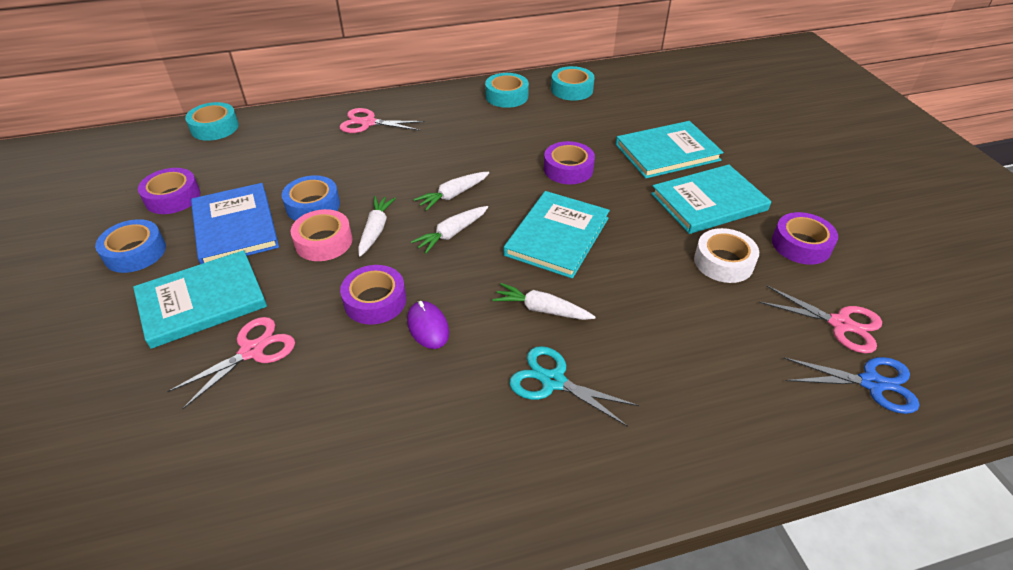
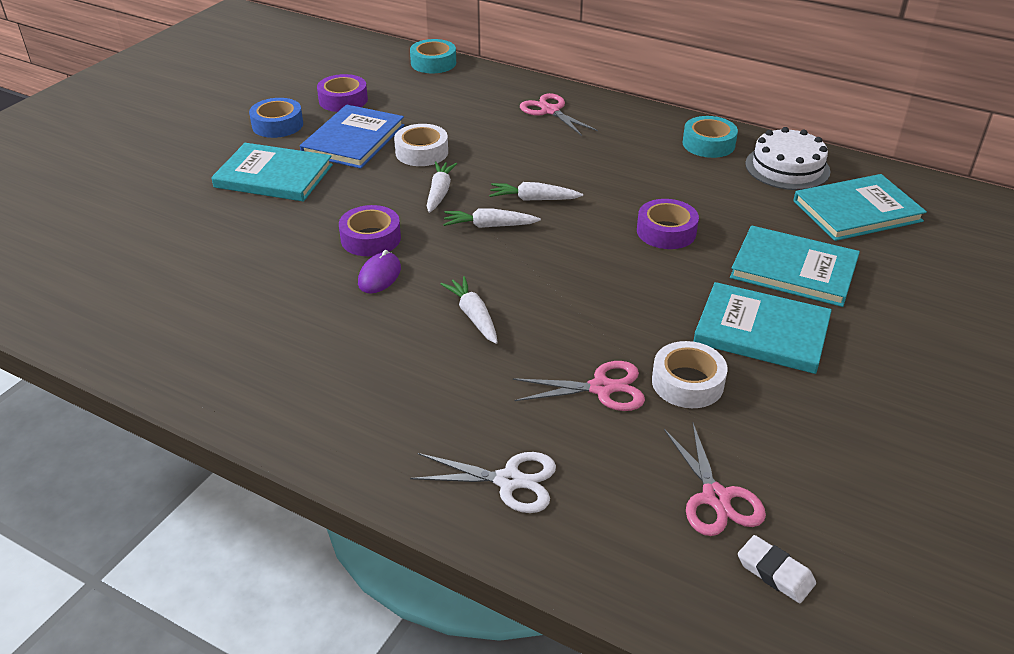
camera: 45 degrees right, 5 degrees down
(252, 351) = (260, 222): pink scissors -> pink scissors (601, 388)
(313, 205) = (421, 152): blue tape -> white tape
(324, 242) = (394, 181): pink tape -> none
(375, 230) = (439, 192): white carrot -> white carrot turned 45 degrees counterclockwise
(553, 381) = (407, 364): turquoise scissors -> none
(557, 236) = (569, 275): turquoise book -> turquoise book (857, 211)
(572, 89) = (787, 167): turquoise tape -> white cake
(739, 411) = (509, 481): none -> white scissors
(801, 245) = (796, 420): purple tape -> none
(871, 383) = (661, 553): blue scissors -> none
(924, 345) = (775, 572): none -> white eraser

